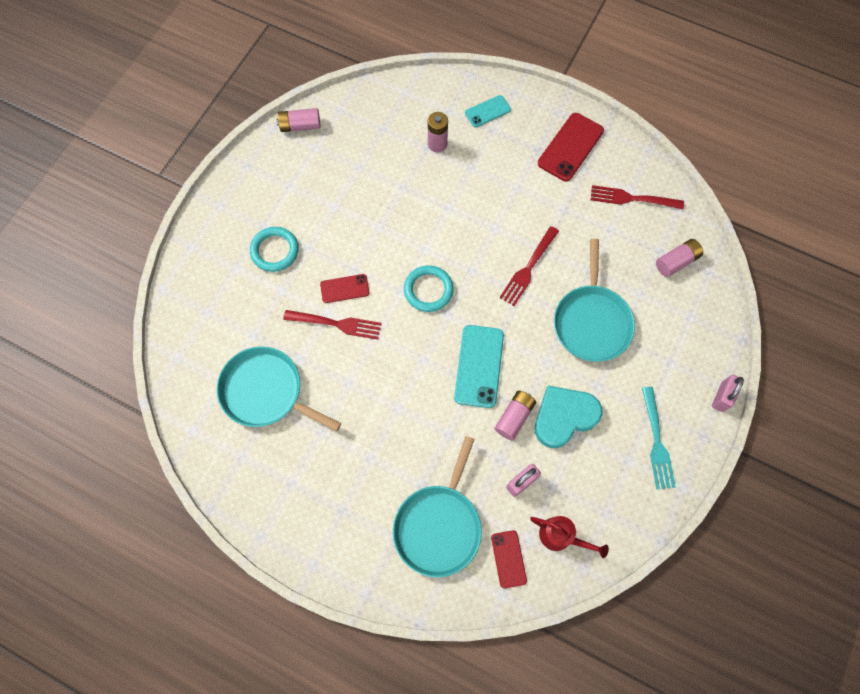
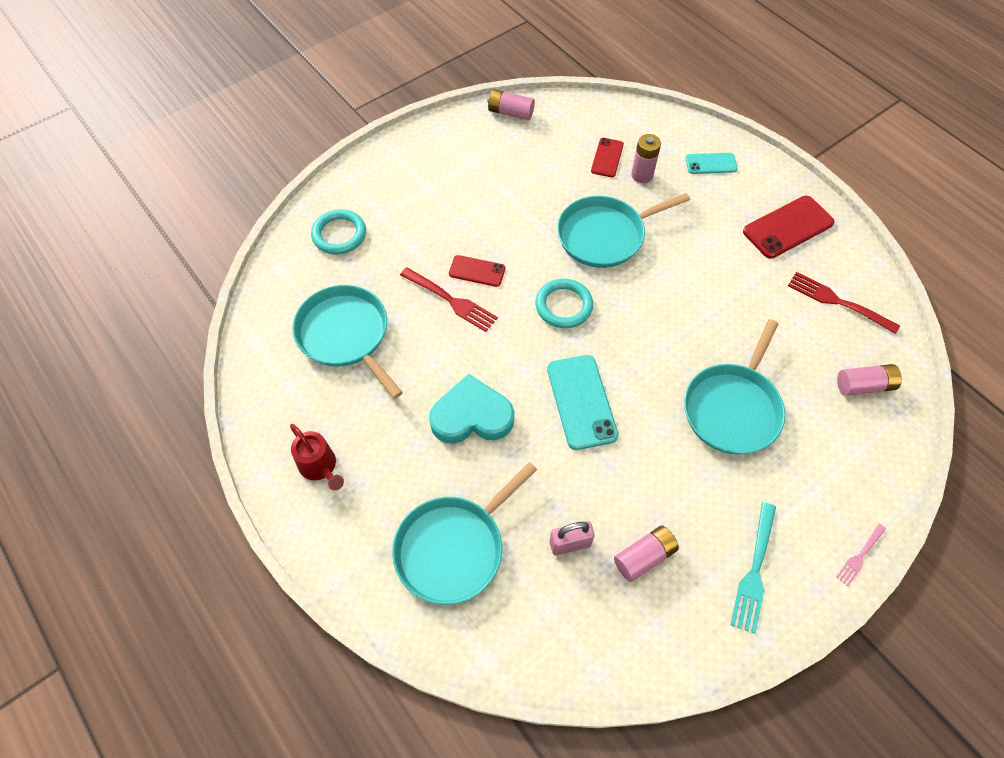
camera: 25 degrees right, 10 degrees down
(275, 251) = (426, 211): turquoise ring -> turquoise ring (339, 234)
(432, 213) = (605, 235): none -> turquoise pan
(479, 366) = (581, 402): turquoise phone -> turquoise phone turned 45 degrees counterclockwise
(508, 559) = (514, 621): red phone -> red phone (607, 158)
(514, 417) = (595, 471): pink battery -> pink battery (644, 557)
(528, 268) = (685, 326): red fork -> none
(561, 536) = (588, 625): red watering can -> red watering can (320, 467)
(564, 417) = (653, 495): turquoise heart -> turquoise heart (471, 416)
(722, 397) = (860, 555): pink padlock -> pink fork

